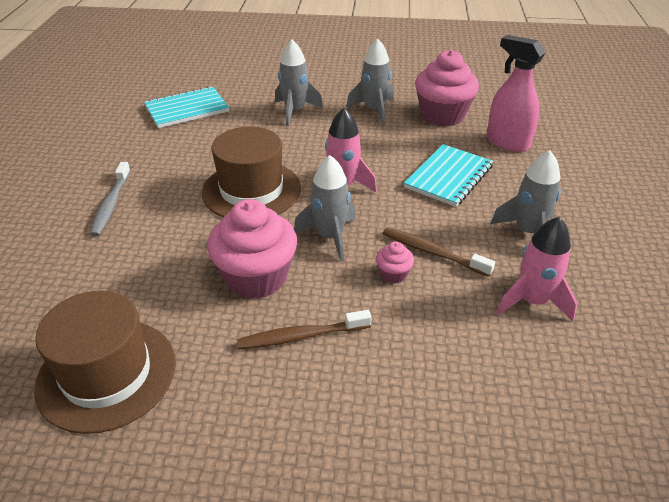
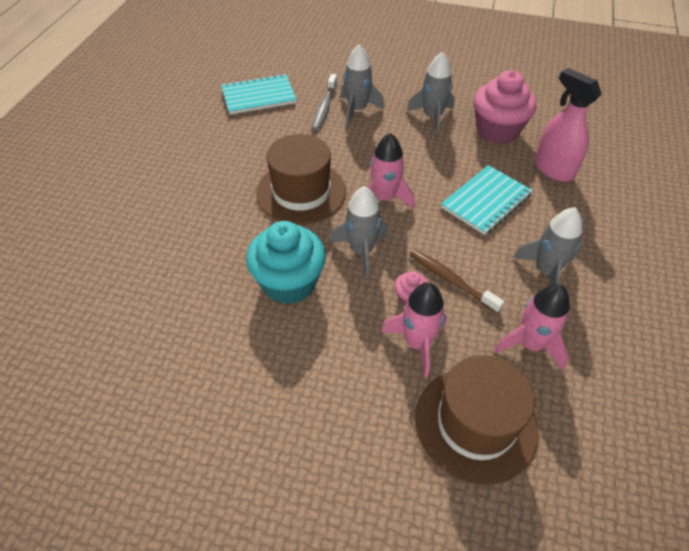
camera: 10 degrees right, 10 degrees up
(107, 374) = (151, 356): brown hat -> brown hat (475, 423)
(111, 204) = (177, 191): grey toothbrush -> grey toothbrush (324, 107)
(256, 277) = (289, 283): pink cupcake -> turquoise cupcake
(301, 336) = (316, 346): brown toothbrush -> none
(412, 317) = (417, 343): none -> pink rocket

